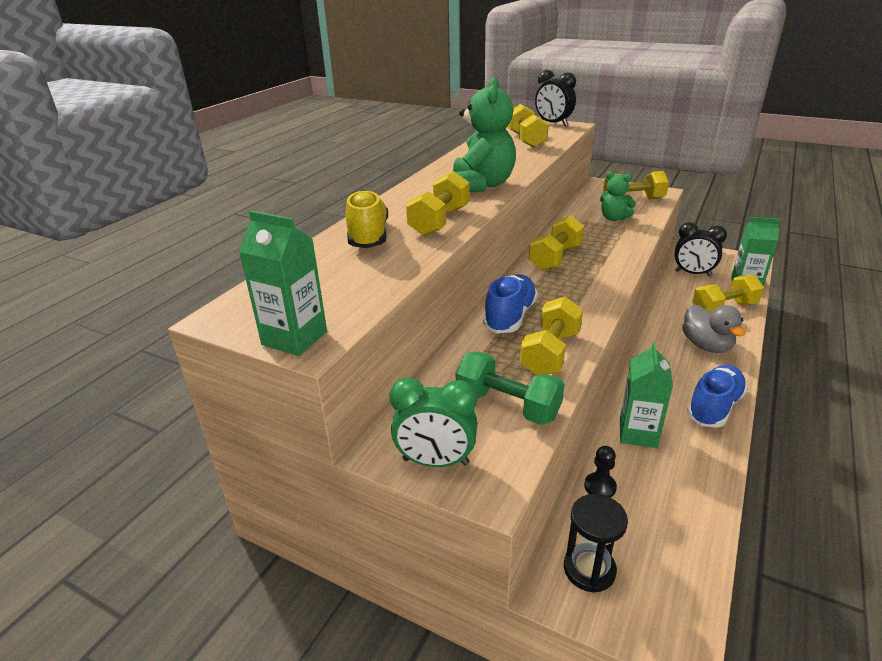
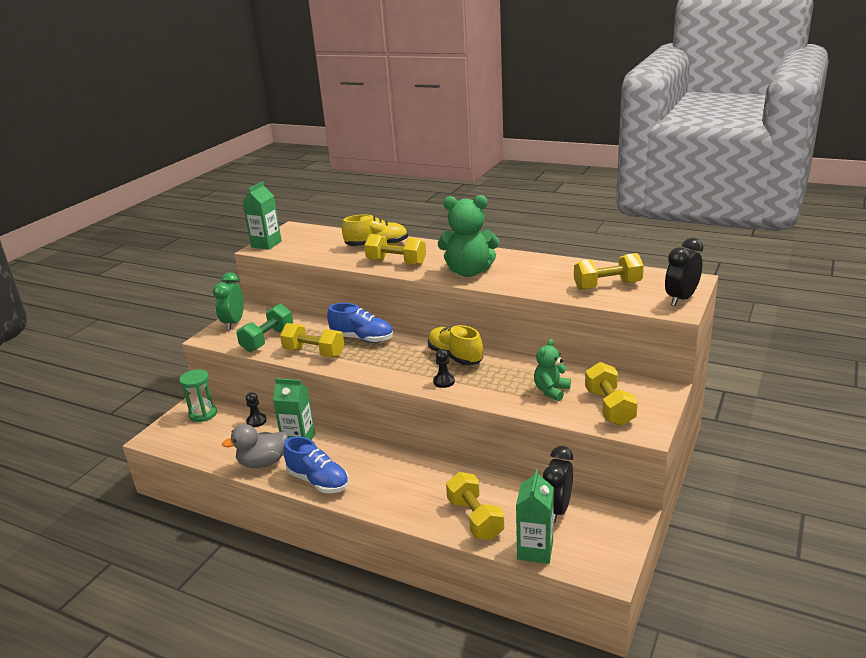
camera: 90 degrees right, 5 degrees down
(555, 258) = (455, 356): yellow dumbbell -> yellow shoe
(589, 569) = (203, 414): black hourglass -> green hourglass
(609, 263) = (444, 381): none -> black pawn
(706, 346) = (404, 493): grey duck -> grey duck (263, 462)

